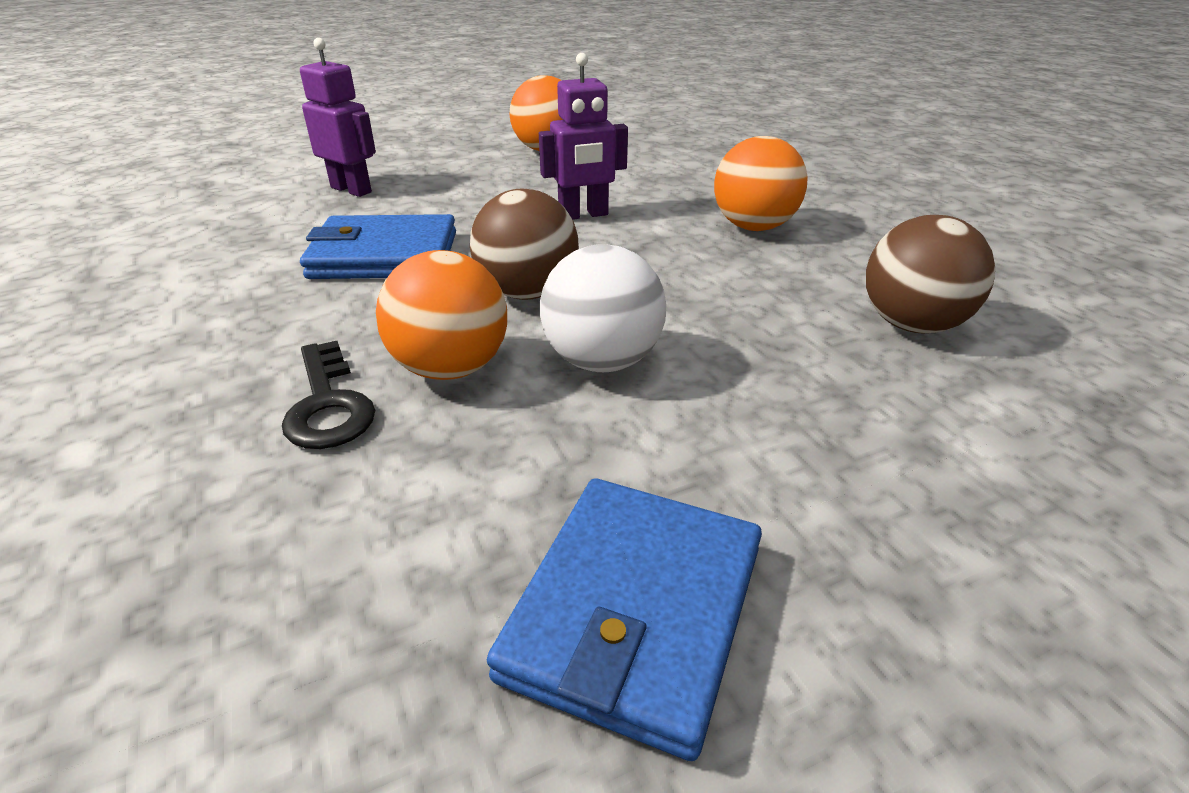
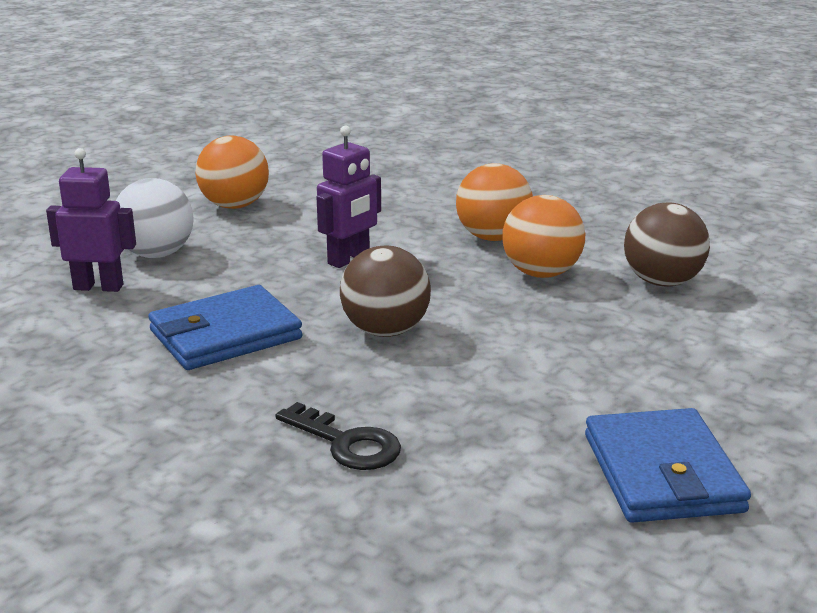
camera: 30 degrees left, 10 degrees down
(450, 368) = (400, 395): orange ball -> orange ball (541, 273)
(602, 361) = (497, 360): white ball -> white ball (156, 254)

